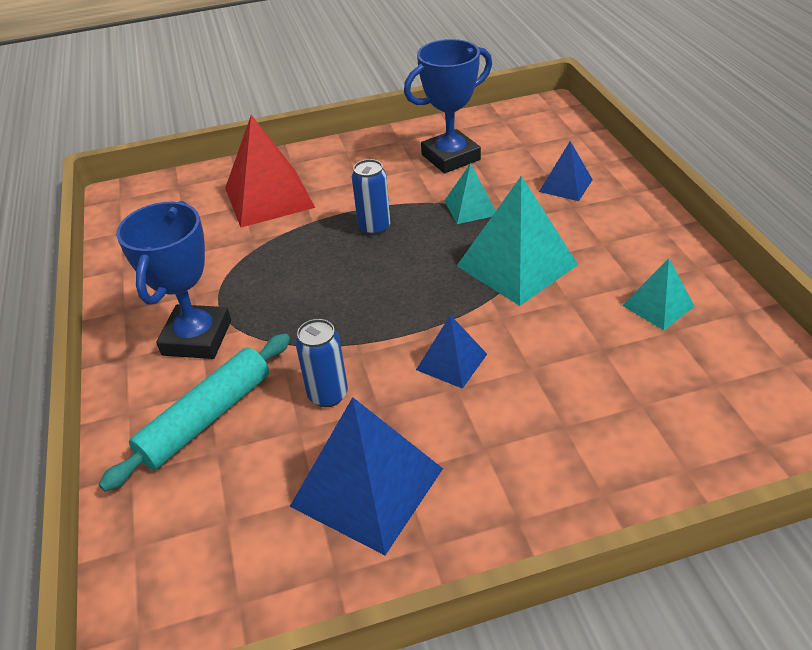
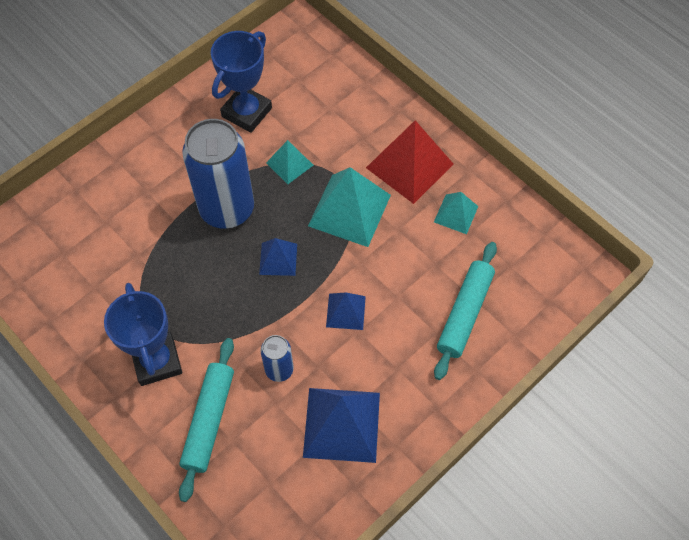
camera: 30 degrees left, 20 degrees up
(269, 197) = (122, 206): red pyramid -> red pyramid (409, 165)
(374, 227) = (227, 209): blue can -> blue can, size x2.11
(566, 185) = (349, 116): blue pyramid -> blue pyramid (278, 259)
(618, 417) = (464, 313): none -> turquoise rolling pin

